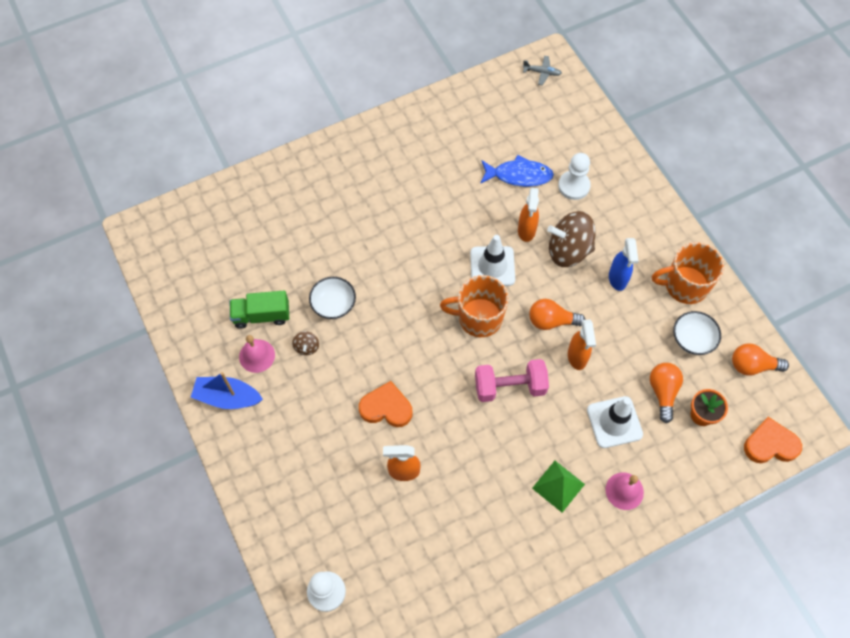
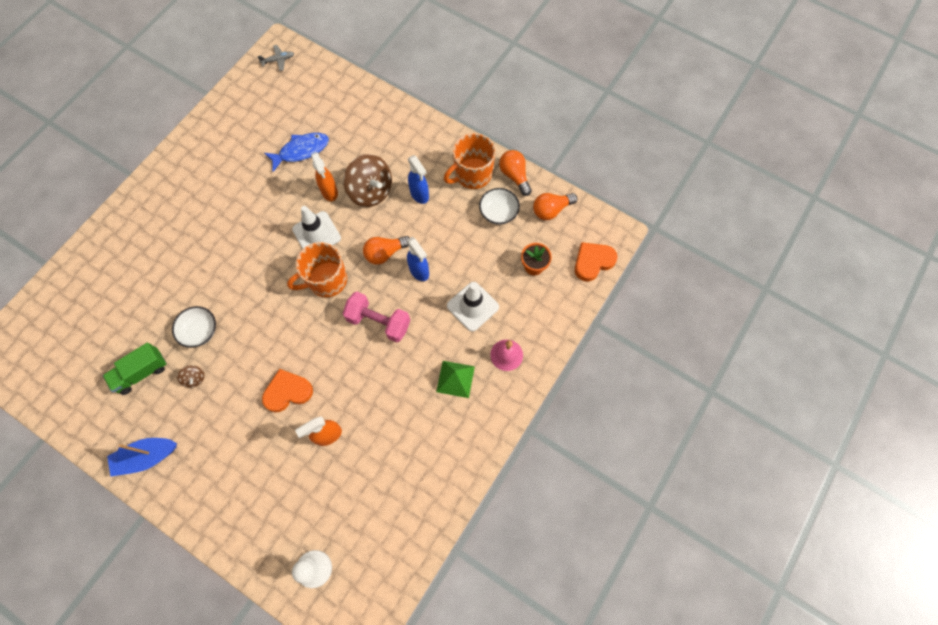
camera: 30 degrees left, 5 degrees up
(257, 356) = (154, 408): pink bell -> none
(509, 386) = (379, 322): pink dumbbell -> pink dumbbell turned 60 degrees clockwise
(568, 250) = (370, 191): brown spinning top -> brown spinning top turned 105 degrees counterclockwise
(573, 186) = (349, 138): white pawn -> none
(577, 357) = (419, 271): orange spray bottle -> blue spray bottle
(663, 392) = (497, 264): orange light bulb -> orange light bulb (514, 176)

